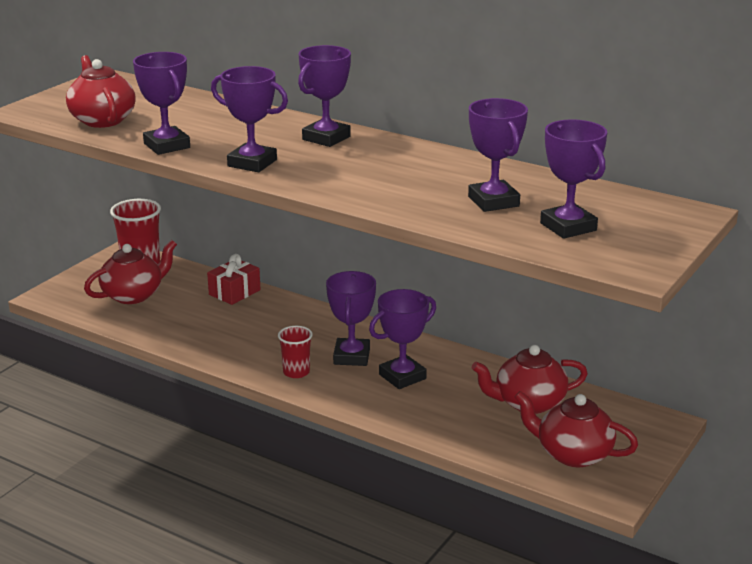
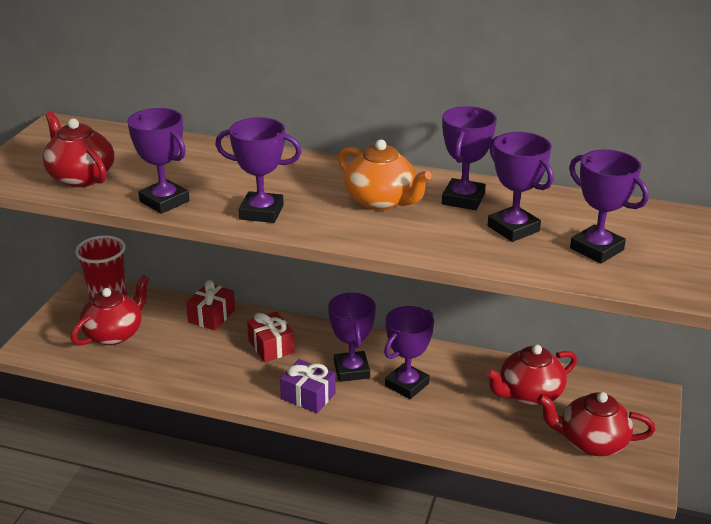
camera: 15 degrees left, 5 degrees up
(280, 325) = (271, 346): none -> red gift
(296, 372) = (308, 396): red cup -> purple gift
(326, 138) = (316, 173): purple trophy -> purple trophy (463, 199)
(375, 166) = (381, 201): none -> orange teapot

